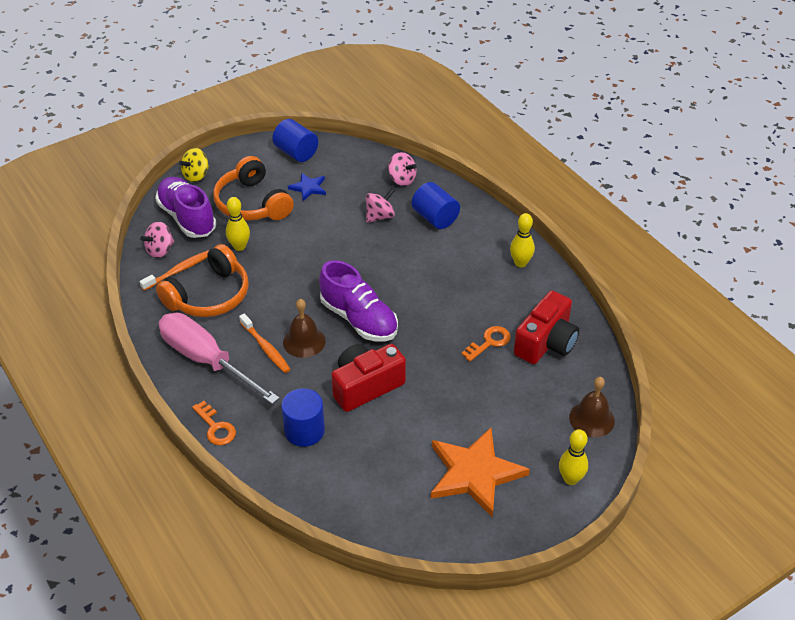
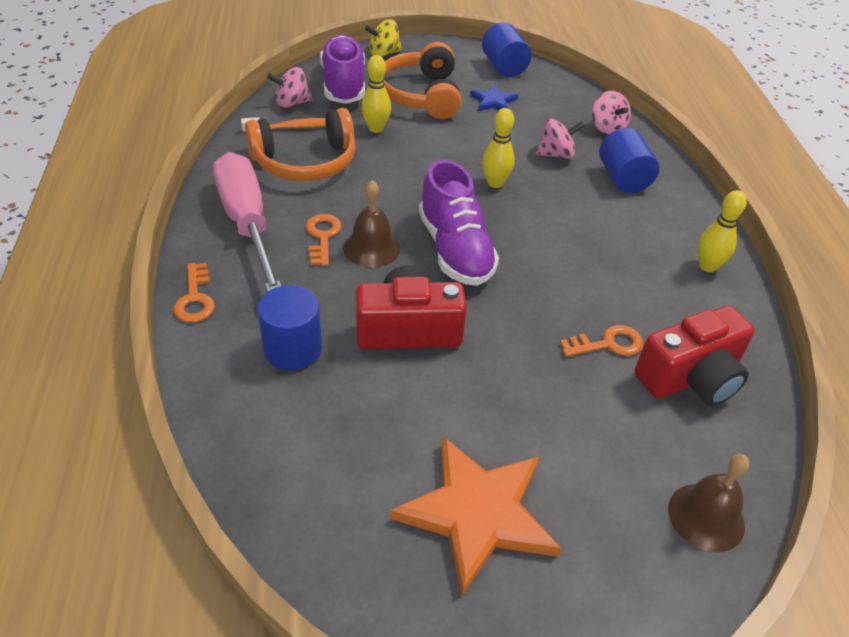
camera: 25 degrees right, 0 degrees up
(265, 348) = (322, 237): orange toothbrush -> orange key
(570, 479) = (622, 596): yellow bowling pin -> yellow bowling pin (495, 183)

